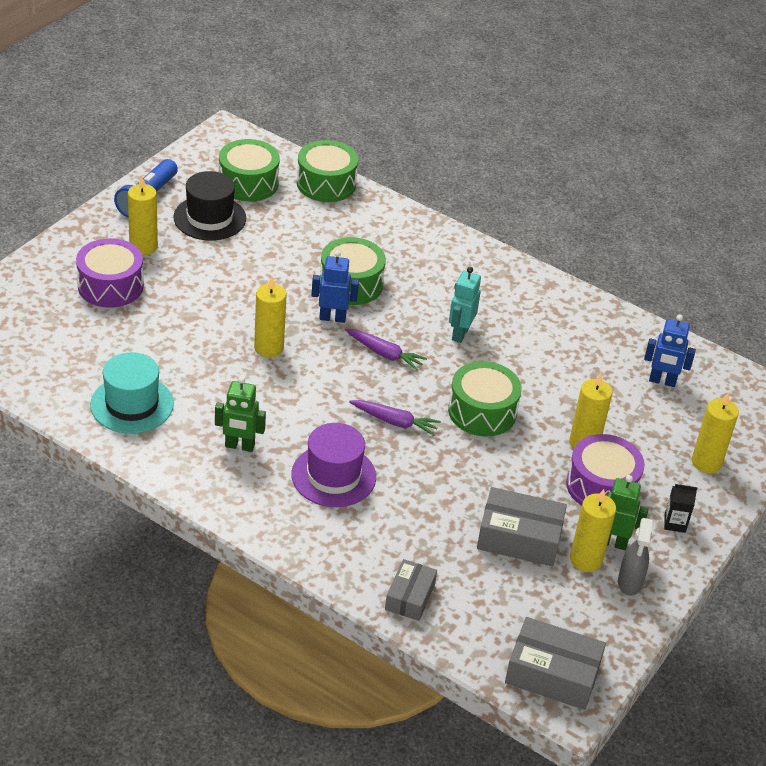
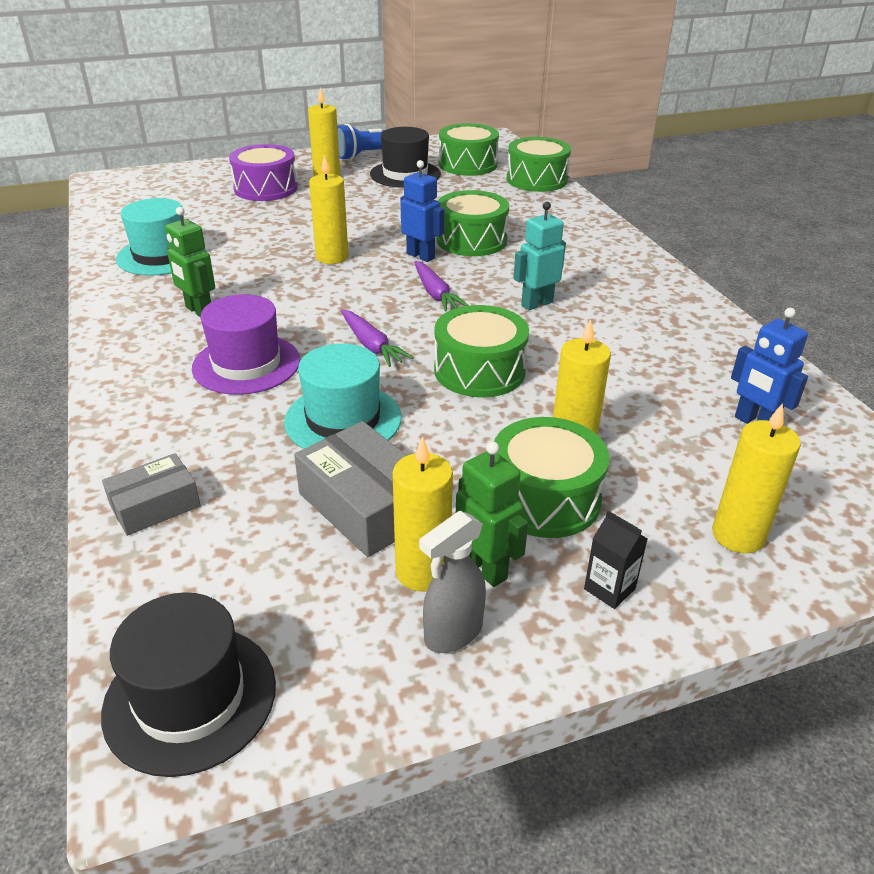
camera: 40 degrees right, 5 degrees down
(443, 488) = (343, 419): none -> turquoise hat
(552, 674) = (190, 698): grey box -> black hat
(601, 486) = (544, 498): purple drum -> green drum

